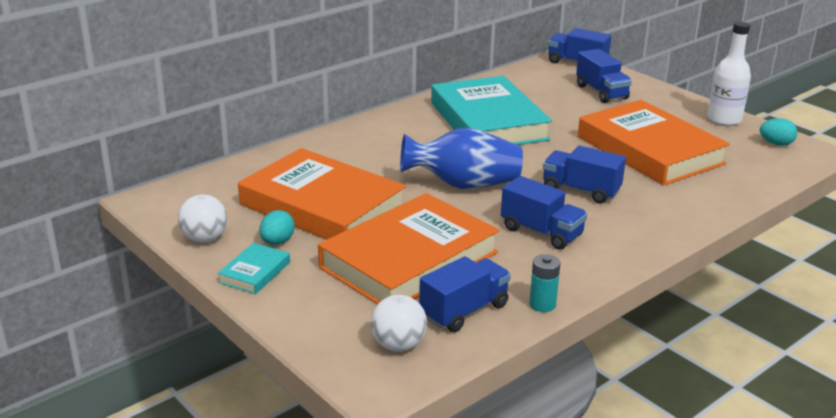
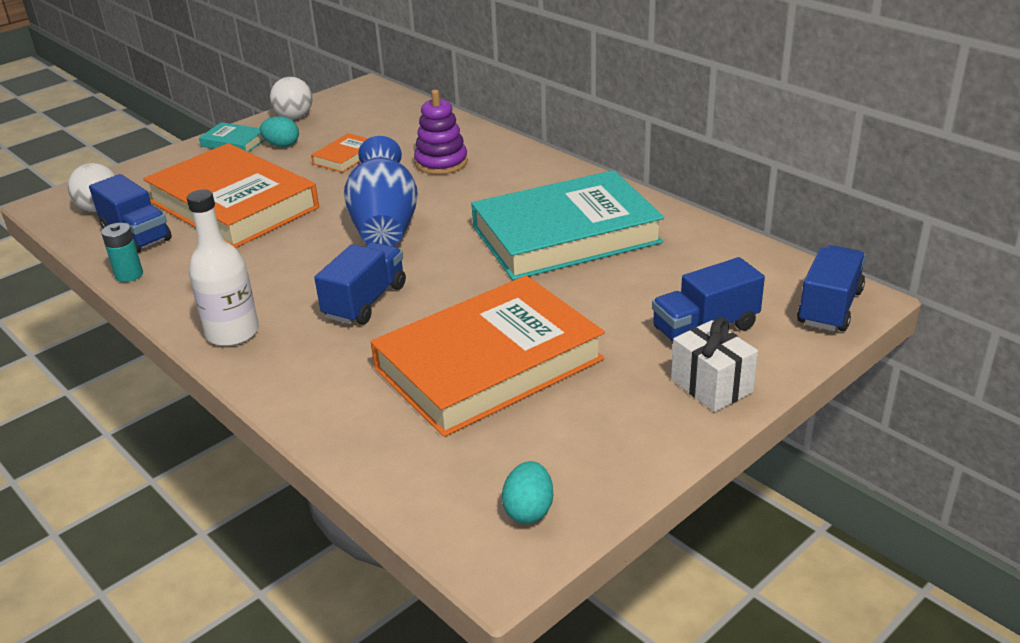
camera: 90 degrees right, 5 degrees up
(322, 206) = (345, 157): orange book -> orange book, size x0.41
(353, 162) = (441, 163): none -> purple stacking toy
(541, 232) = (268, 274): blue truck -> none
(657, 96) = (711, 386): none -> white gift
(724, 119) = (625, 457): white bottle -> white bottle (233, 333)

